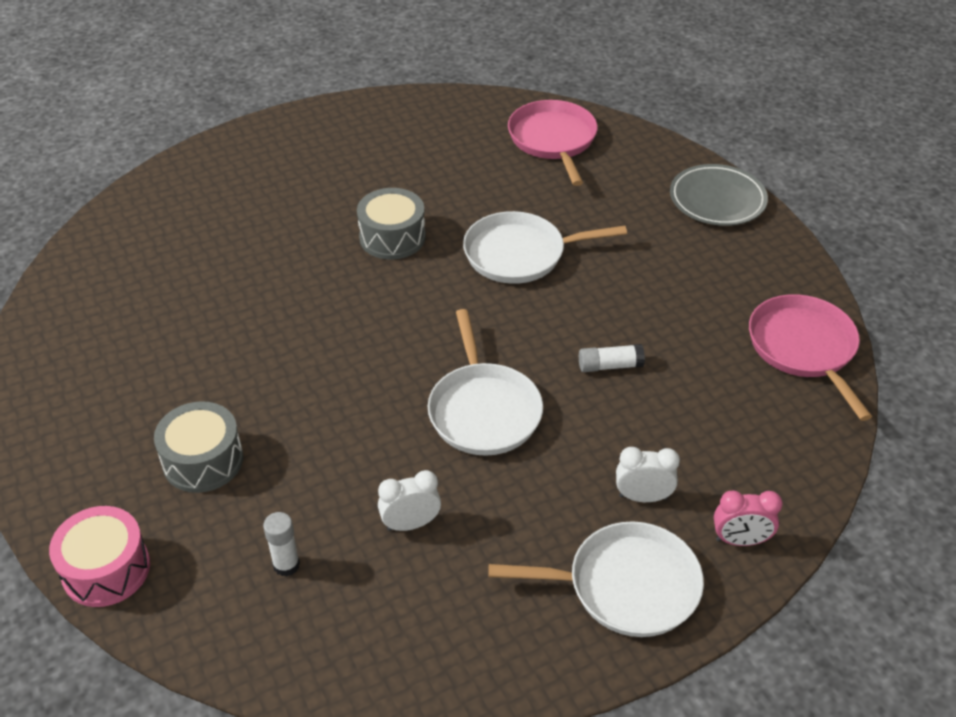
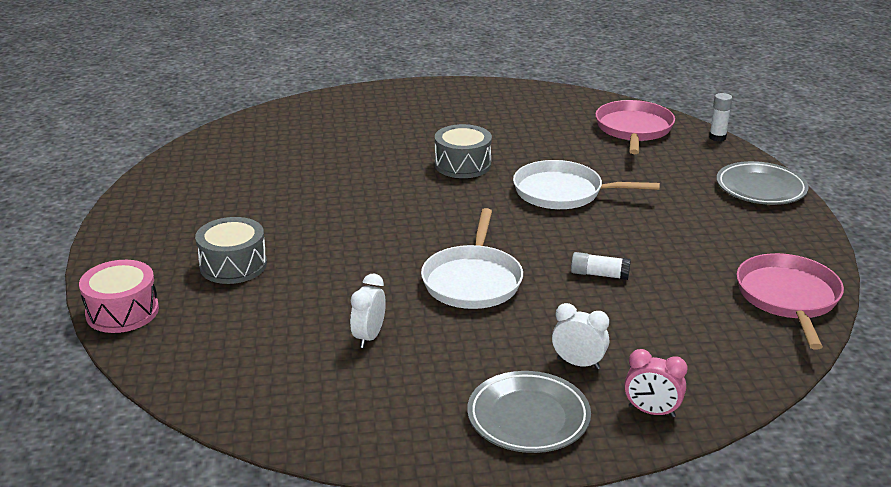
camera: 20 degrees right, 15 degrees down
(286, 565) = (255, 339): white glue stick -> white glue stick (717, 137)
(410, 524) = (369, 337): white clock -> white clock turned 75 degrees counterclockwise
(626, 586) = (528, 417): white pan -> grey plate

